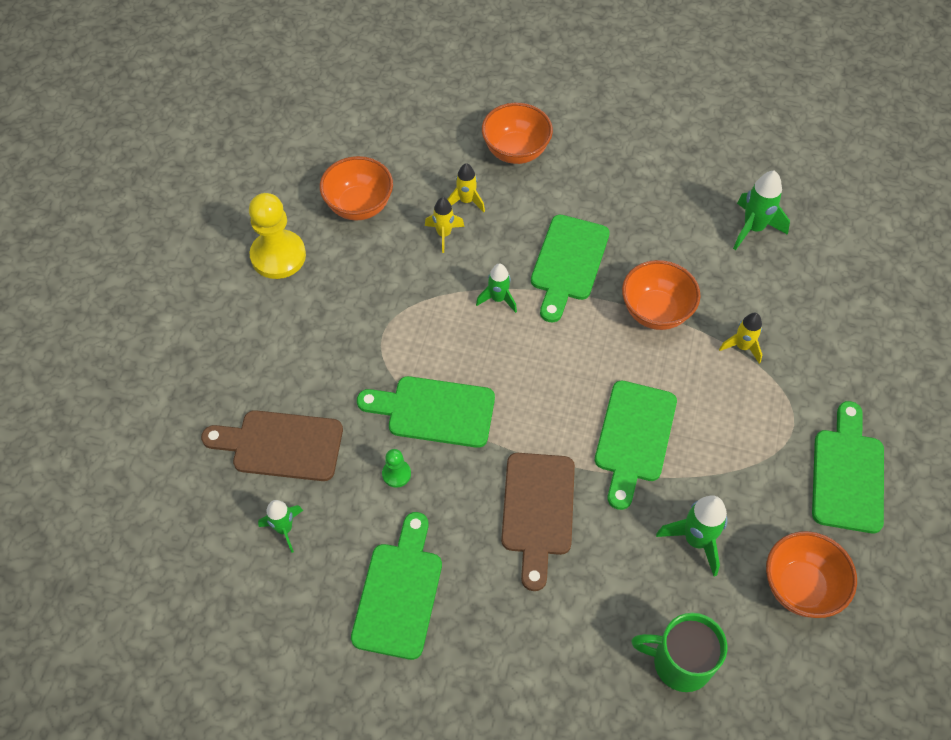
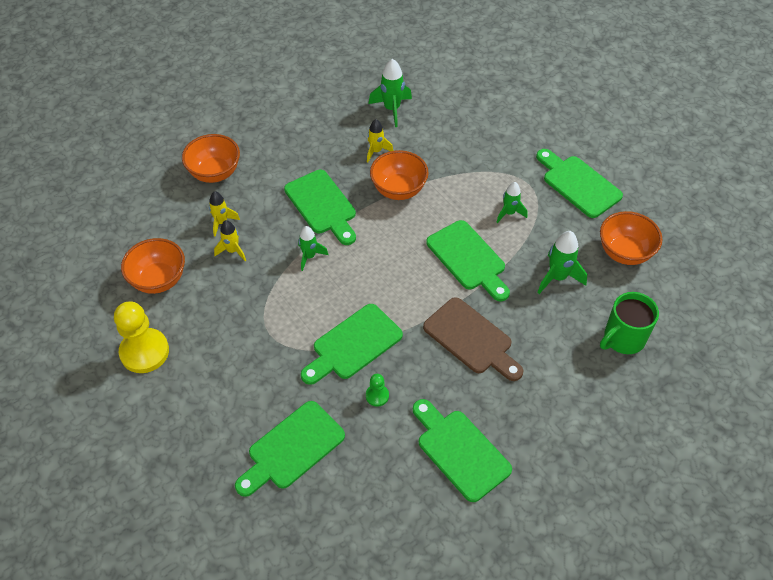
camera: 50 degrees left, 5 degrees down
(281, 445) = (292, 448): brown cutting board -> green cutting board
(284, 529) = (356, 488): green rocket -> green rocket (509, 213)
(742, 347) = (460, 169): yellow rocket -> yellow rocket (376, 151)

